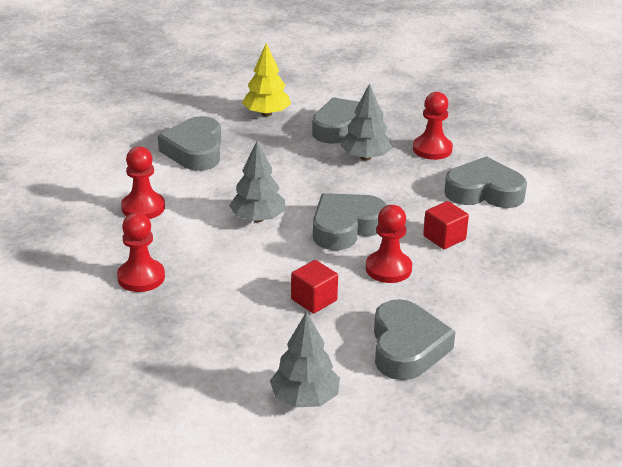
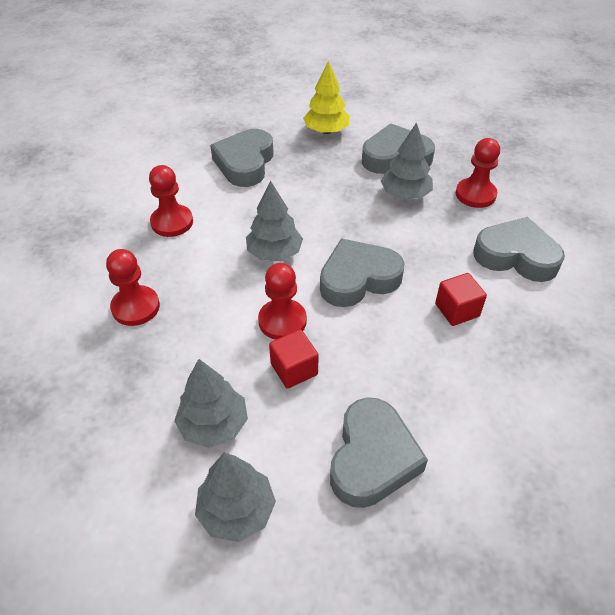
camera: 15 degrees right, 15 degrees up
(258, 348) = (214, 425): none -> grey tree
(388, 269) = (385, 341): red pawn -> red pawn (282, 321)

